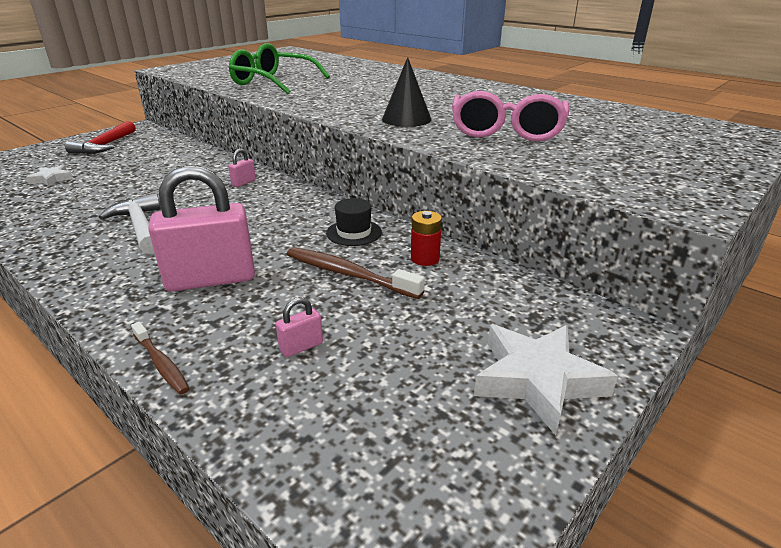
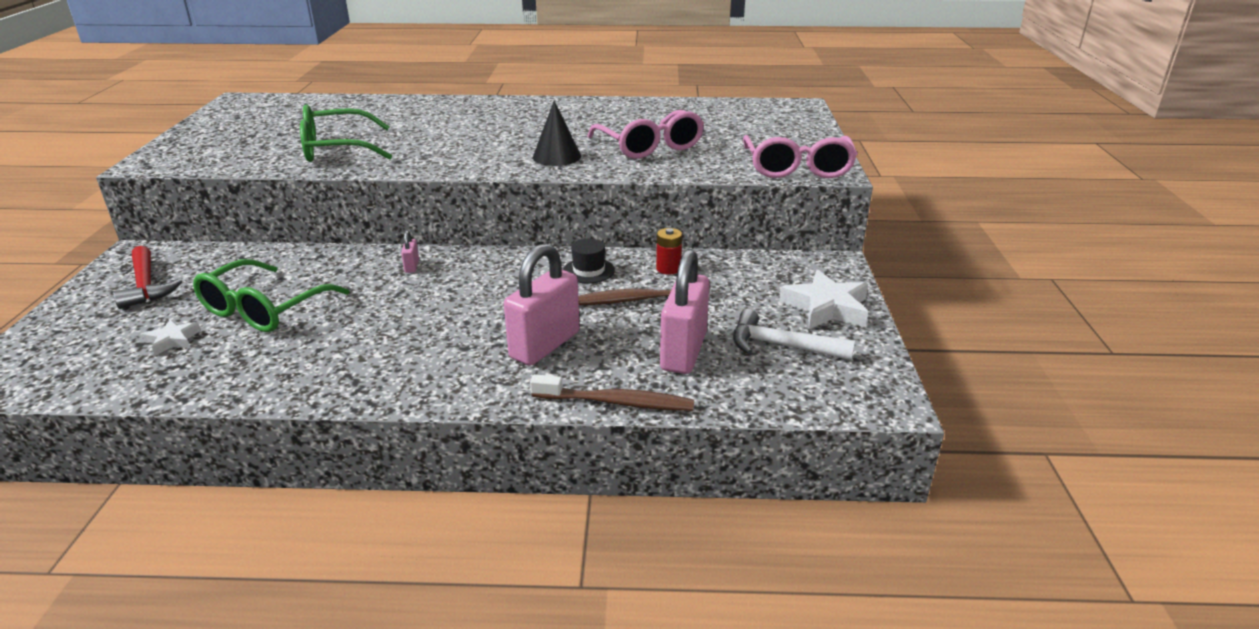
camera: 40 degrees left, 0 degrees up
(120, 179) = (263, 310): none -> green glasses
(140, 227) = (395, 338): white hammer -> white hammer (781, 346)
(161, 363) = (615, 402): brown toothbrush -> brown toothbrush, size x1.65
(301, 347) = (683, 352): pink padlock -> pink padlock, size x2.42
(643, 190) = (797, 168): none -> pink glasses

